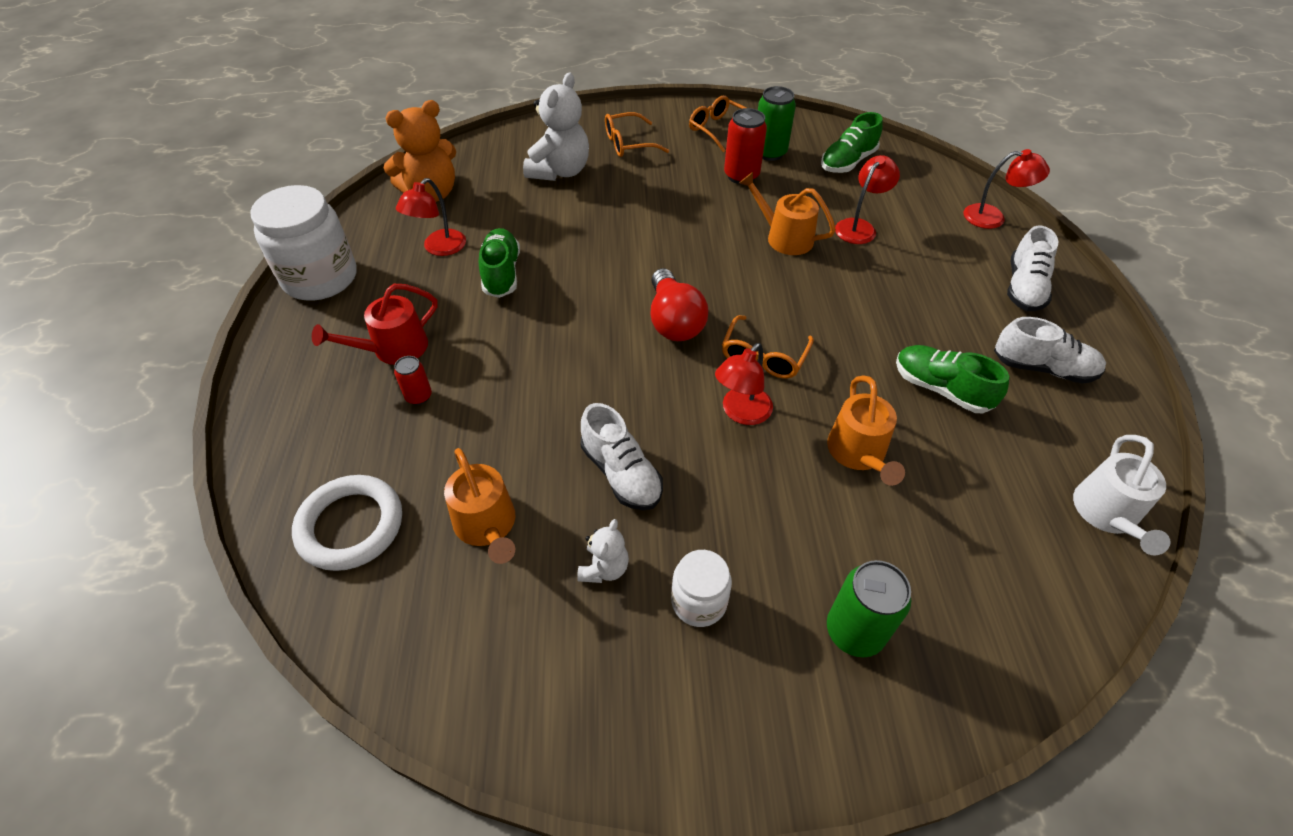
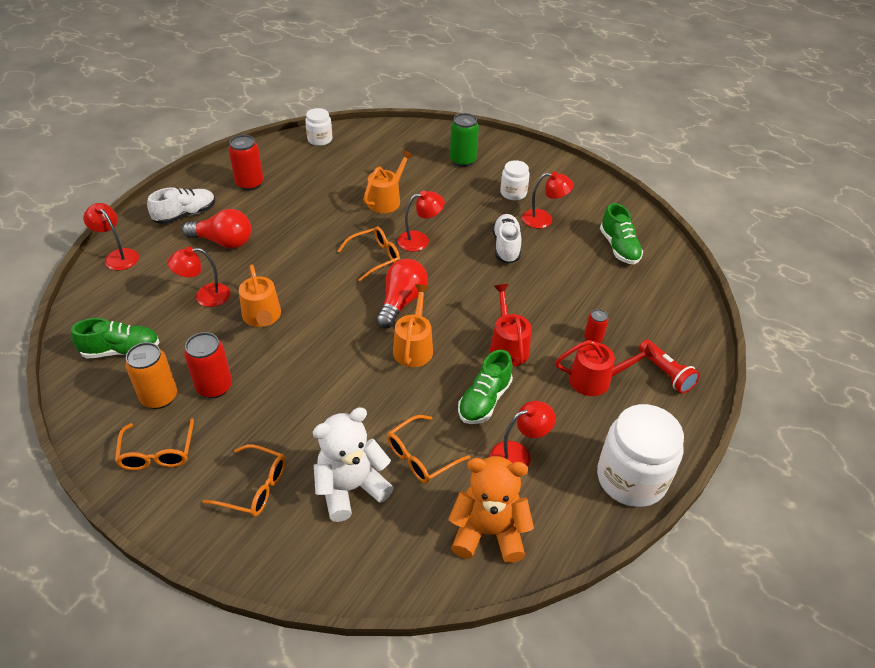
camera: 145 degrees left, 5 degrees down
(308, 398) = (666, 373): none -> red flashlight
(351, 526) = (658, 290): white ring -> none
(487, 525) = (588, 258): orange watering can -> orange watering can (414, 347)
(515, 335) = (508, 346): none -> red watering can
(524, 210) = (421, 456): none -> orange glasses
(604, 568) = (544, 219): white teddy bear -> red lamp
(769, 153) = (159, 397): green can -> orange can
(936, 282) = (223, 242): none -> red light bulb
(941, 389) = (310, 201): green shoe -> green shoe (619, 247)
(1042, 368) = (250, 184): white shoe -> red can
(1106, 514) = (320, 139): white watering can -> white jar

